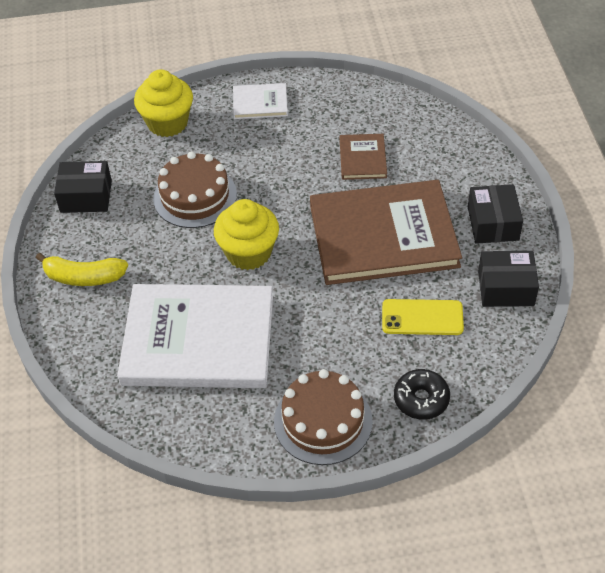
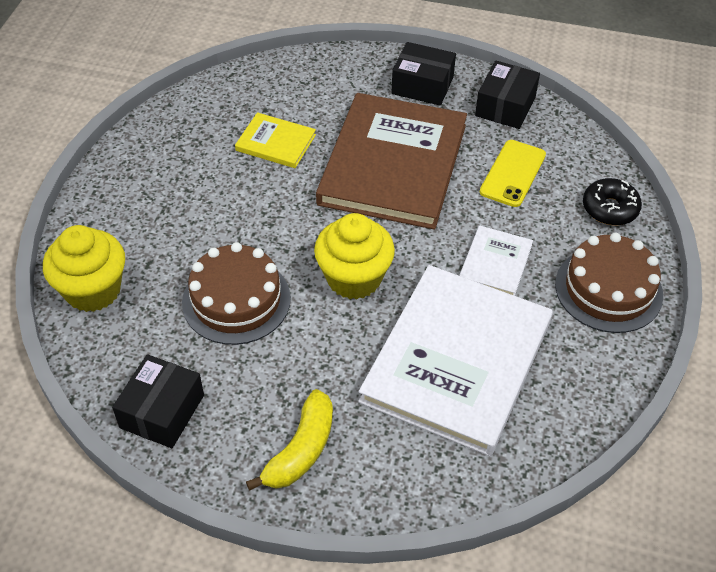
camera: 70 degrees left, 0 degrees up
(260, 103) = (127, 195): white book -> white book (495, 263)
(362, 158) = (275, 143): brown book -> yellow book

